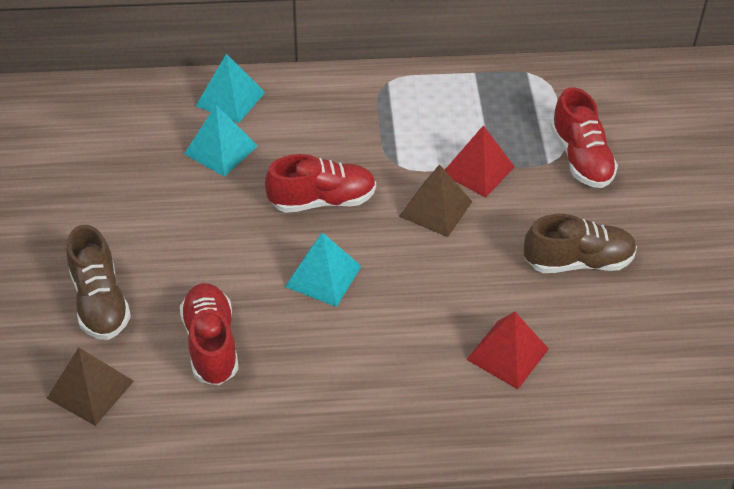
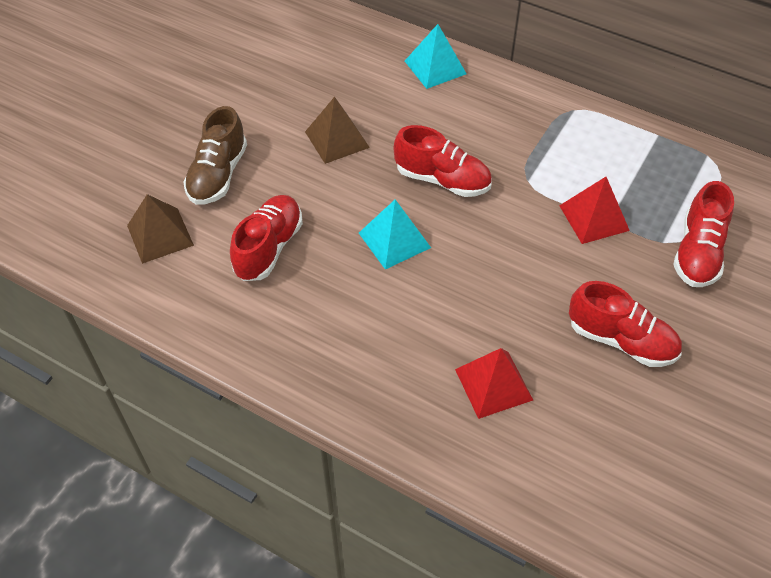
camera: 35 degrees right, 5 degrees up
(220, 150) = (396, 103): turquoise pyramid -> none
(435, 209) = (530, 232): brown pyramid -> brown pyramid (337, 139)
(578, 261) = (621, 340): brown shoe -> red shoe

